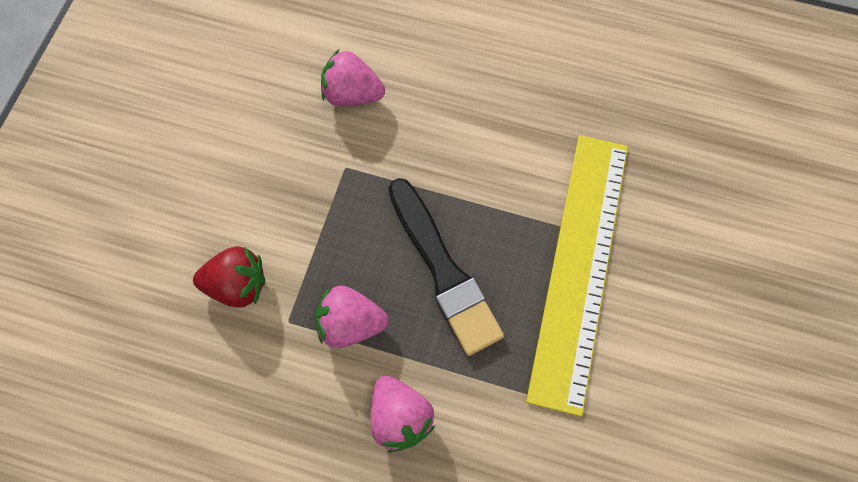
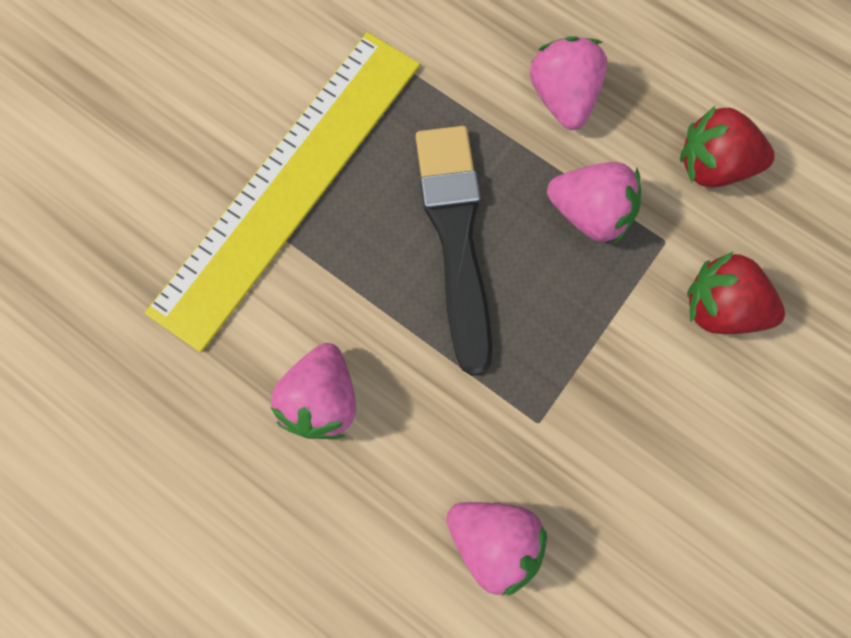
camera: 160 degrees left, 5 degrees up
(264, 397) = (712, 165): none -> red strawberry
(488, 135) = (322, 399): none -> pink strawberry

